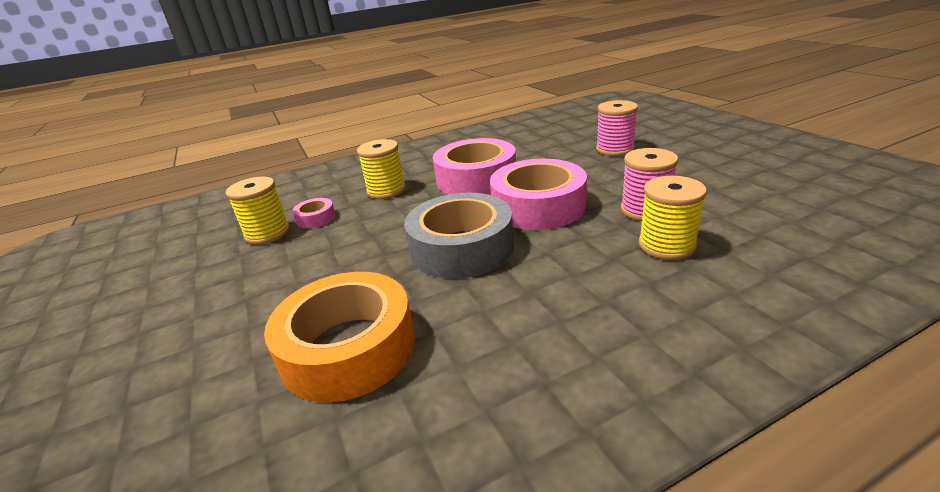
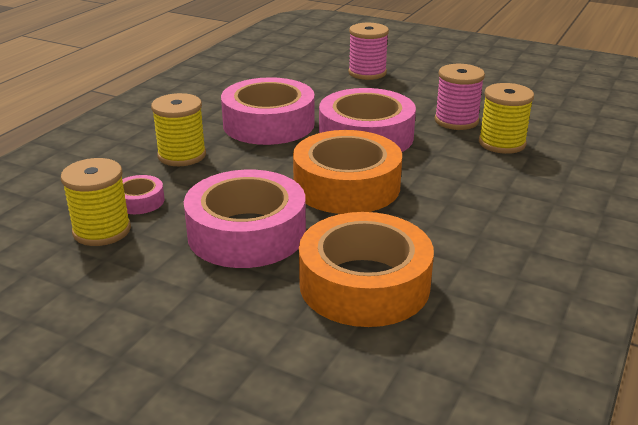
camera: 40 degrees left, 0 degrees up
(338, 265) = (247, 233): none -> pink tape
(461, 247) = (346, 186): grey tape -> orange tape

